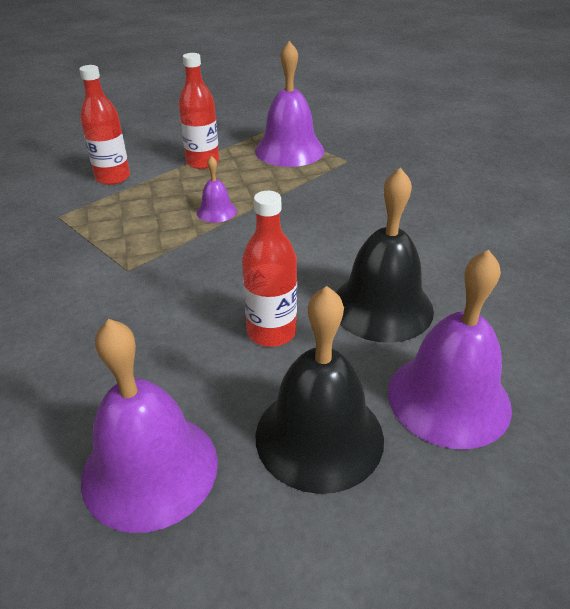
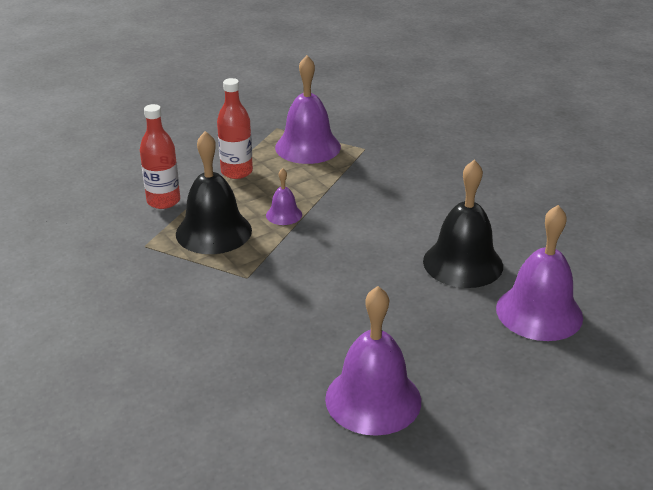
camera: 20 degrees left, 5 degrees down
(271, 332) = (395, 298): red bottle -> none
(319, 436) = (470, 354): black bell -> black bell (213, 232)

